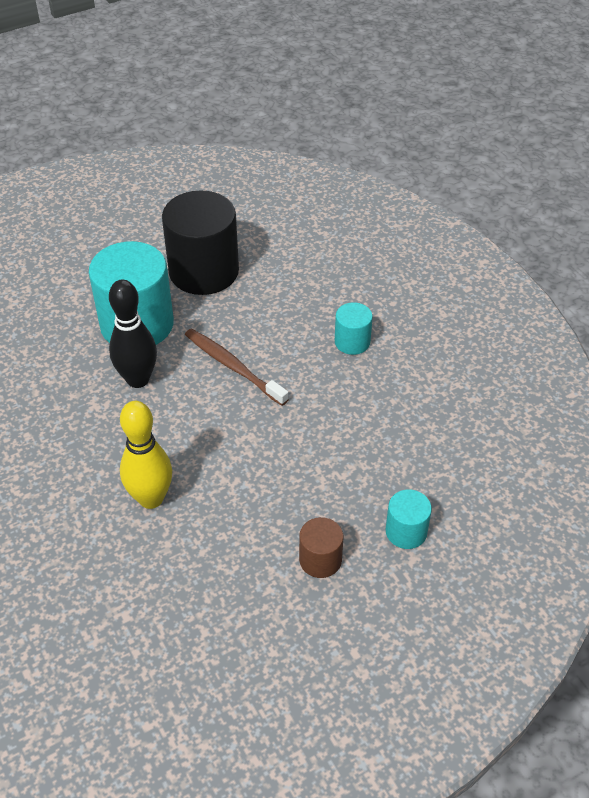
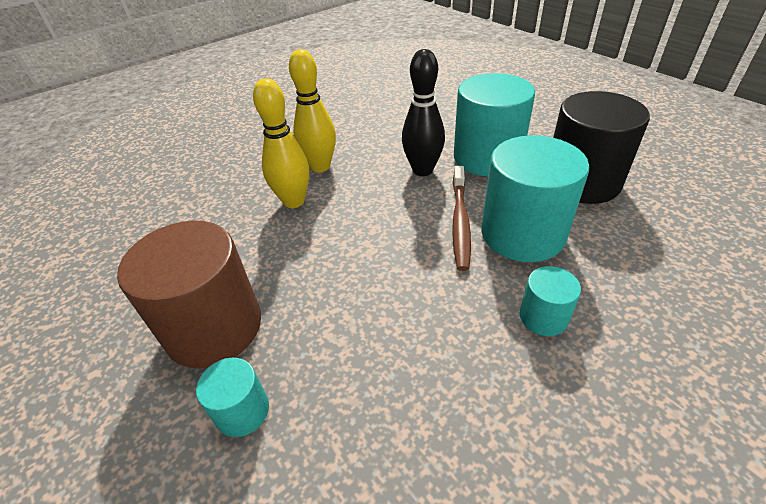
camera: 85 degrees right, 5 degrees down
(90, 471) = (320, 166): none -> yellow bowling pin
(232, 366) = (460, 222): brown toothbrush -> brown toothbrush turned 150 degrees clockwise
(261, 329) = (522, 234): none -> turquoise cylinder
(320, 560) = (214, 327): brown cylinder -> brown cylinder, size x2.08

